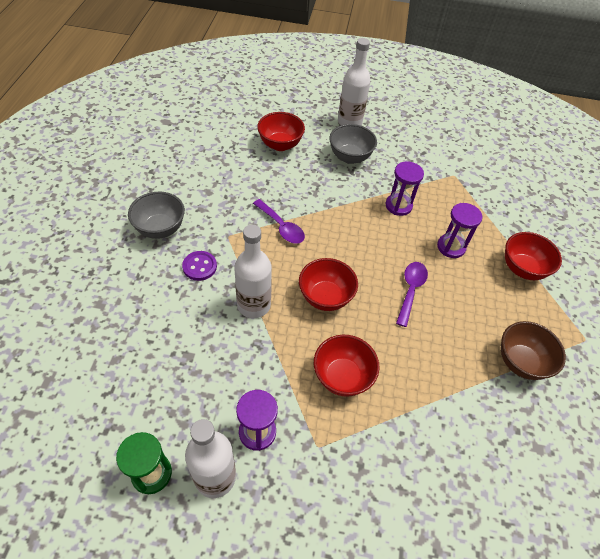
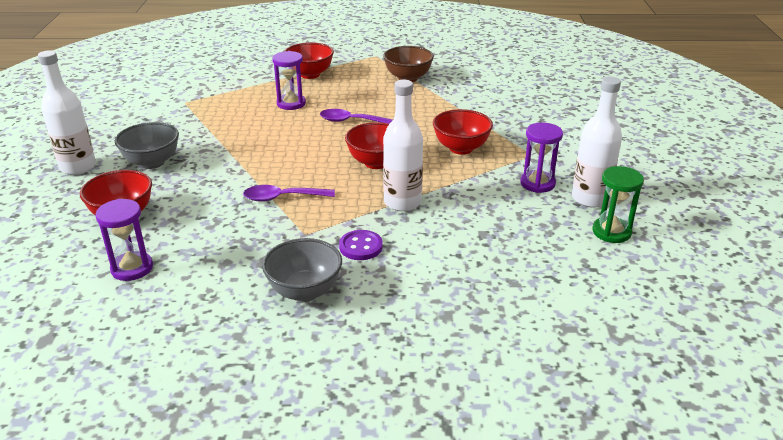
camera: 95 degrees left, 20 degrees down
(281, 227) = (282, 198): purple spoon -> purple spoon turned 135 degrees counterclockwise
(398, 206) = (236, 130): purple hourglass -> purple hourglass (132, 268)

